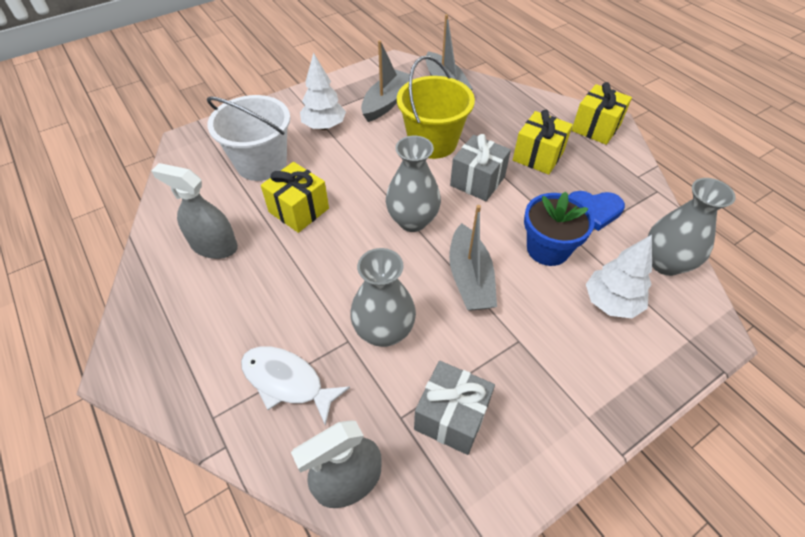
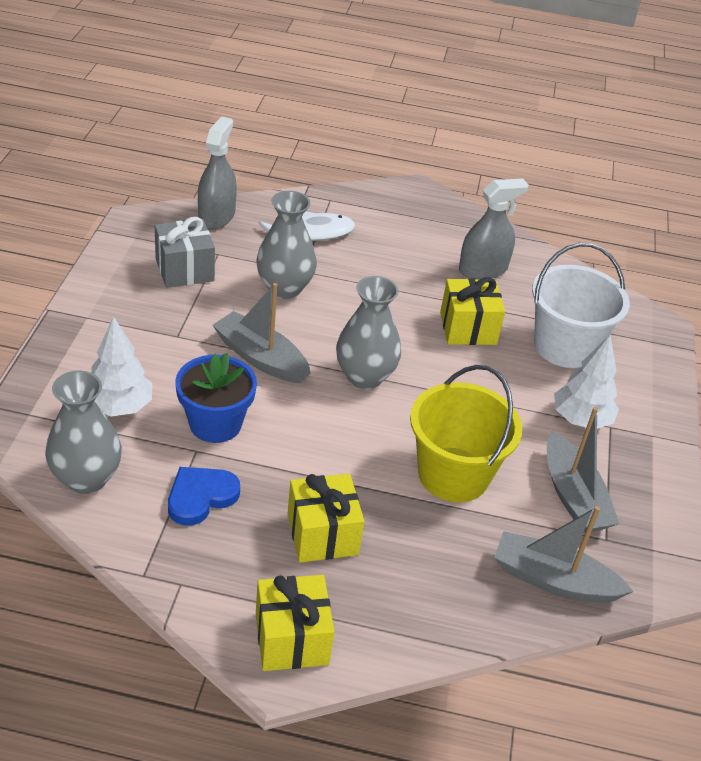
camera: 130 degrees right, 10 degrees down
(477, 181) = (353, 455): grey gift -> none

